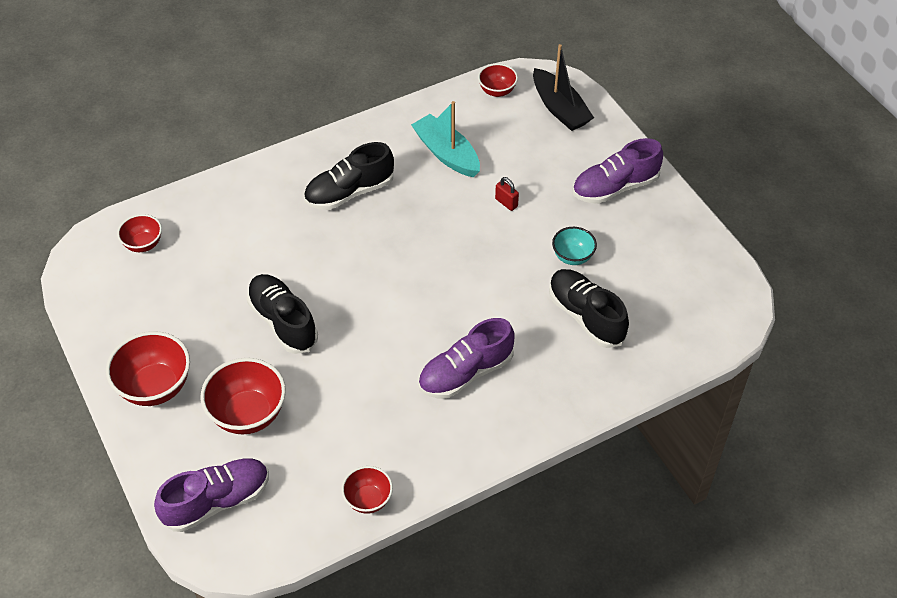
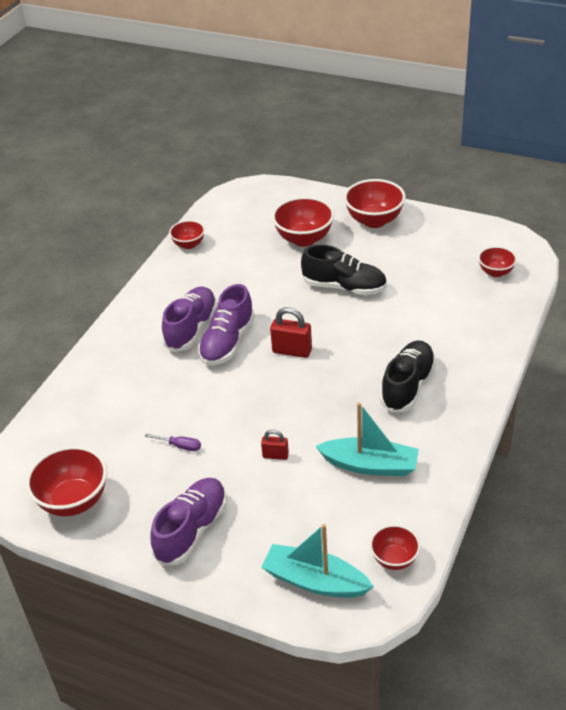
camera: 145 degrees right, 10 degrees down
(217, 501) = (272, 202): purple shoe -> purple shoe (227, 342)
(402, 285) = (292, 351): none -> red padlock
(560, 109) = (315, 581): black boat -> turquoise boat
(572, 257) = (180, 446): turquoise bowl -> purple screwdriver
(585, 316) = (134, 410): black shoe -> none
(690, 264) = (74, 501): none -> red bowl

